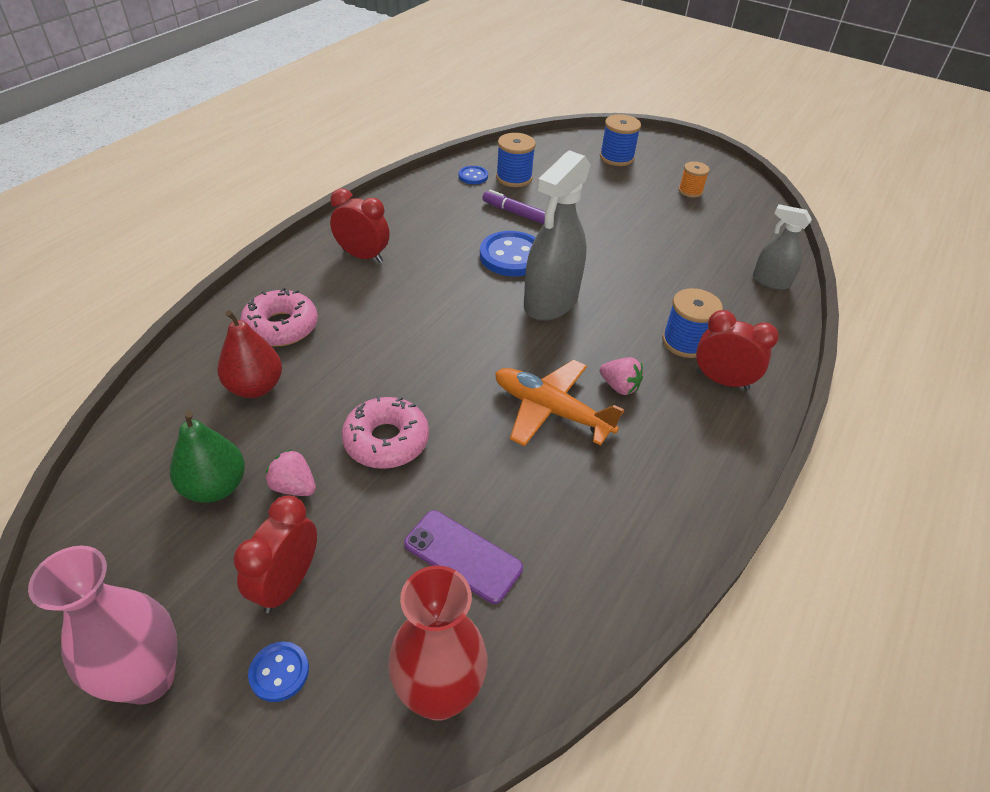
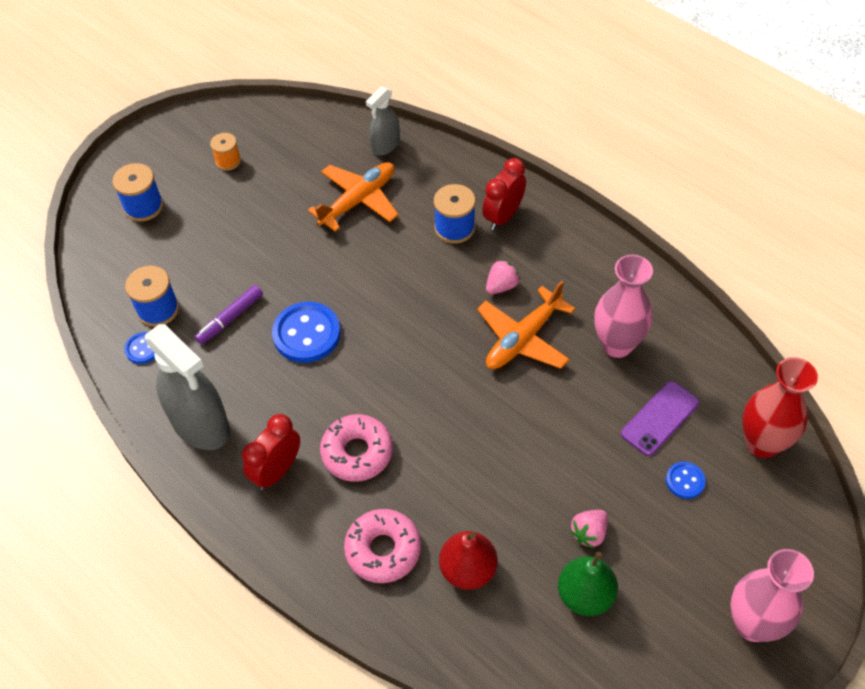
camera: 75 degrees left, 10 degrees up
(279, 672) = (747, 538): blue button -> blue button (685, 481)
(287, 583) = (679, 535): red clock -> none
(386, 440) = (545, 462): pink donut -> pink donut (357, 452)
(550, 302) = (385, 314): grey spray bottle -> grey spray bottle (201, 425)
(568, 503) = (617, 344): none -> pink vase
(686, 271) = (358, 200): none -> orange plane

